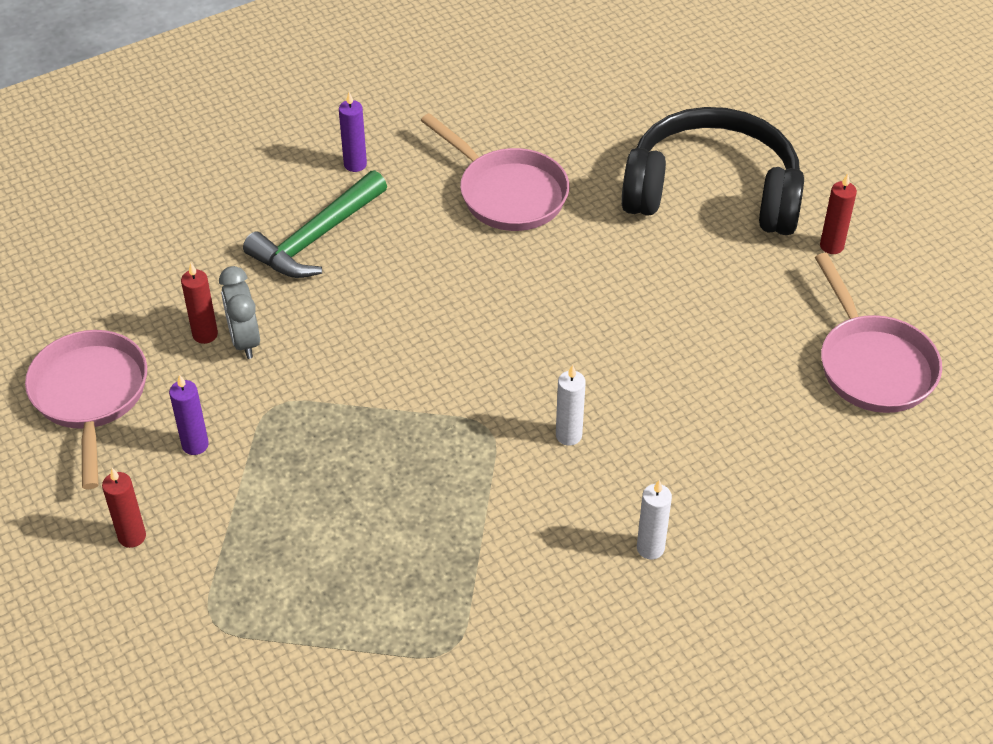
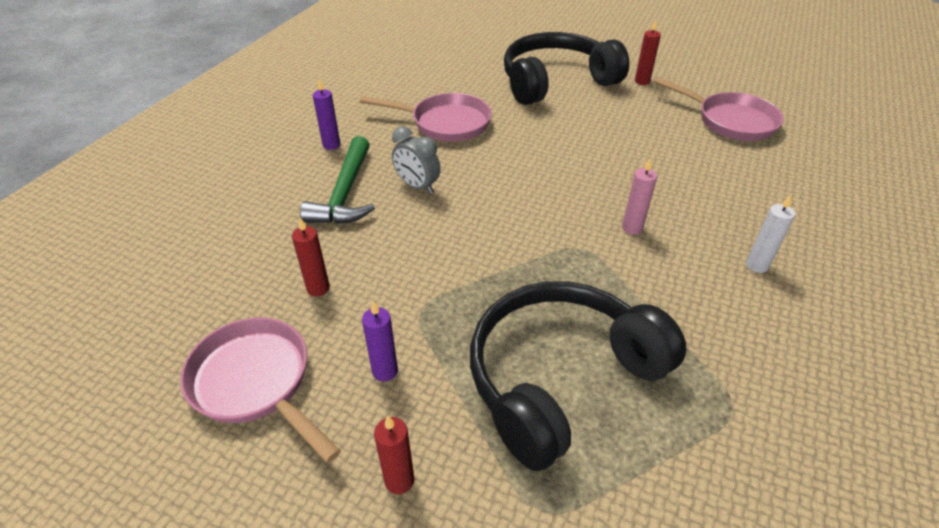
camera: 35 degrees left, 5 degrees down
(245, 340) = (354, 277): grey clock -> grey clock (417, 186)
(332, 537) = (561, 378): none -> black headphones
(568, 435) = (632, 228): white candle -> pink candle

